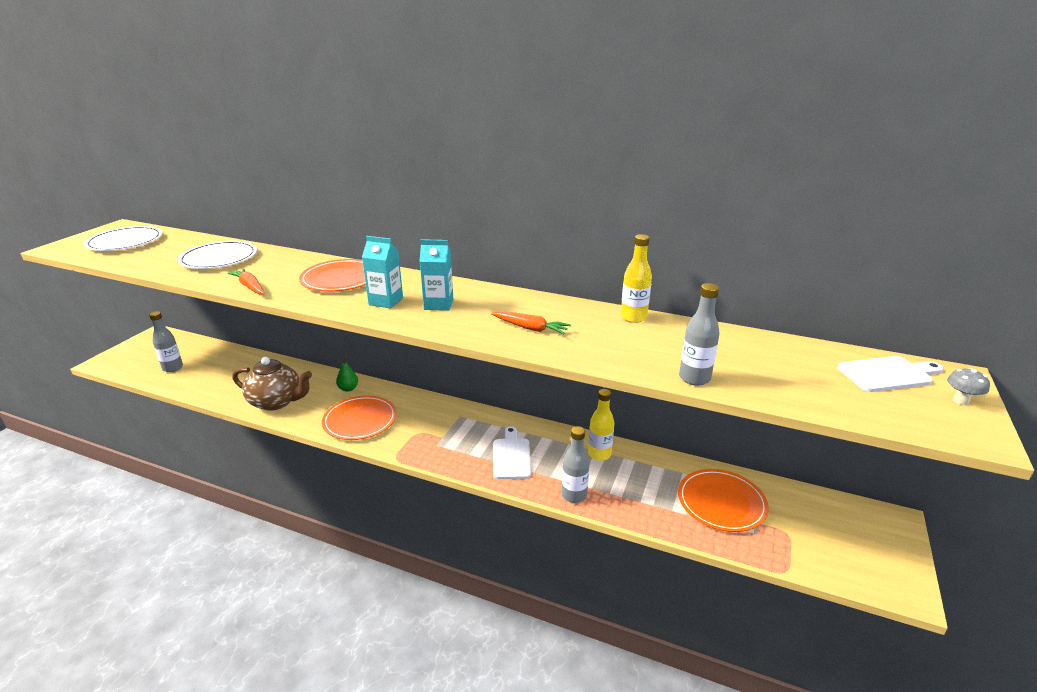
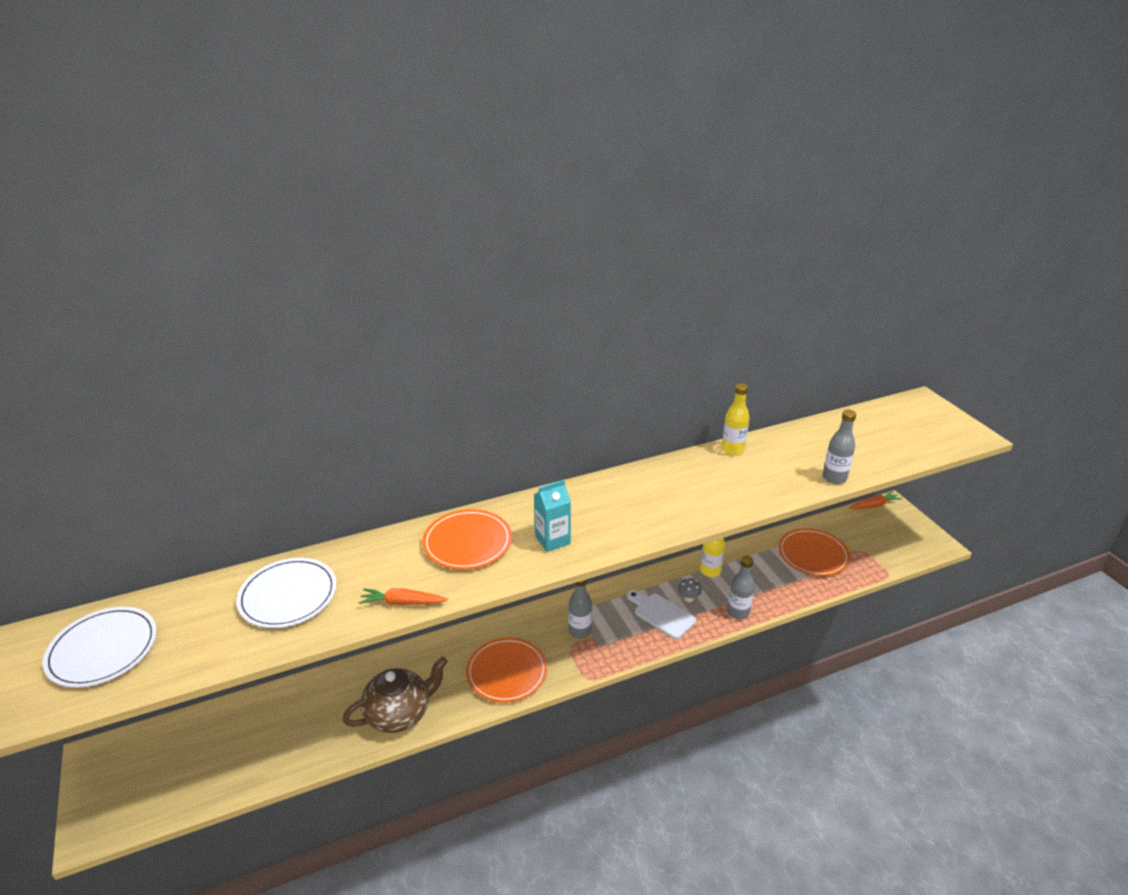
camera: 45 degrees left, 5 degrees up
(173, 368) = (207, 770): grey bottle -> grey bottle (580, 631)
(348, 388) = (445, 653): green pear -> none
(438, 304) = (596, 517): turquoise carton -> none
(530, 328) = (693, 498): orange carrot -> orange carrot (874, 505)
(888, 374) = (900, 416): white cutting board -> none
(960, 401) = (945, 417): grey mushroom -> grey mushroom (688, 598)

